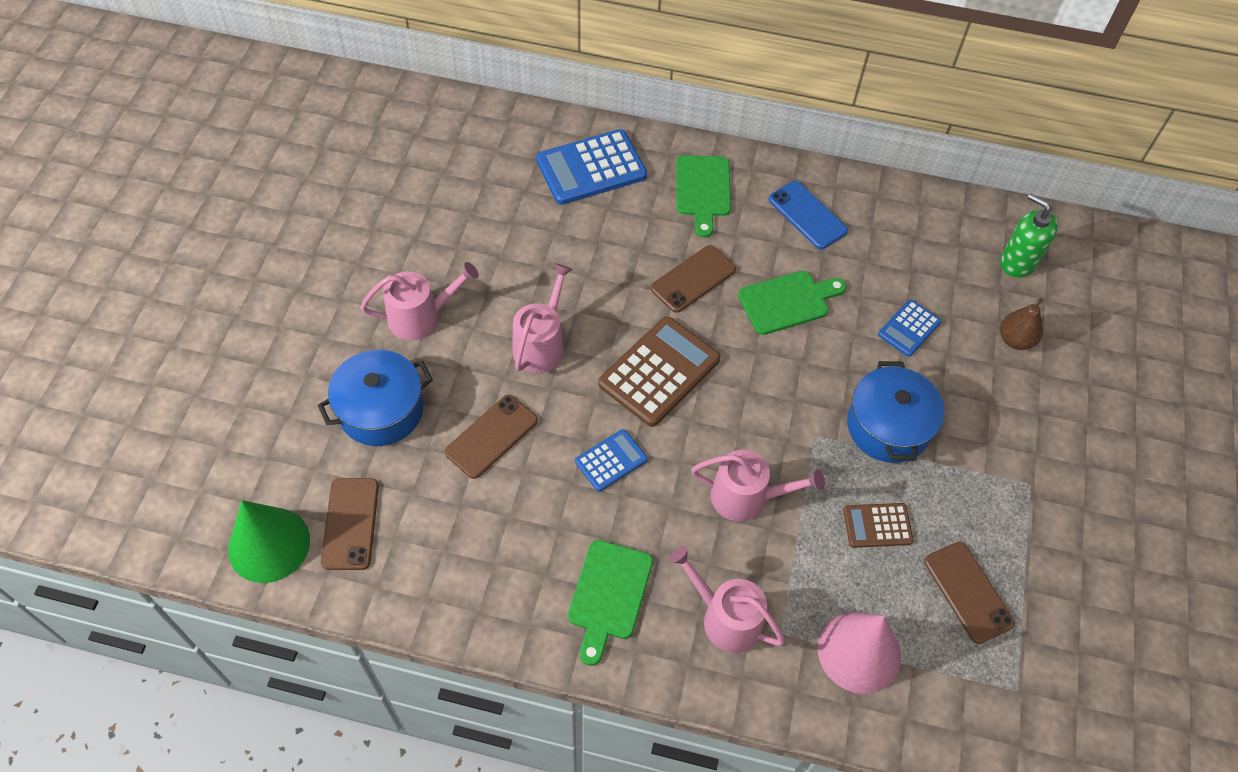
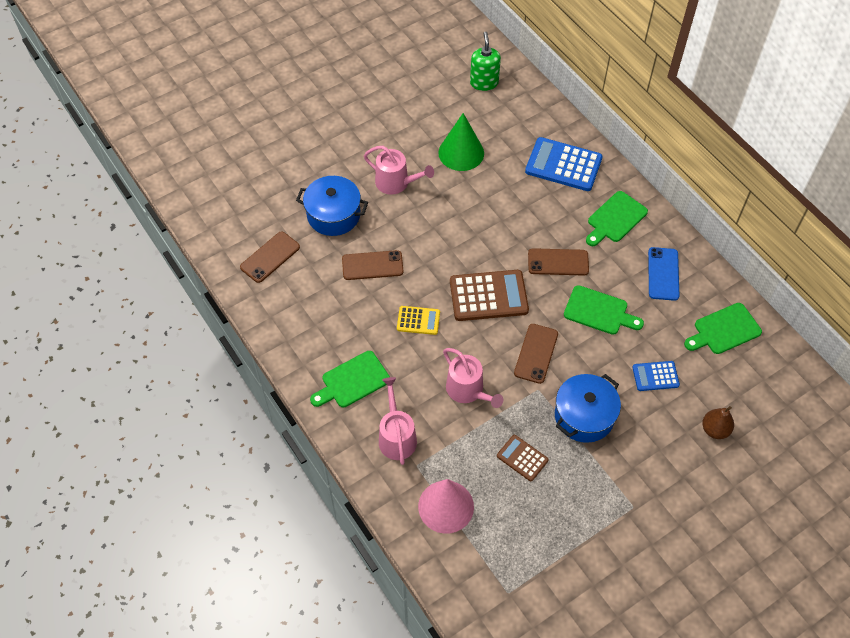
camera: 45 degrees right, 0 degrees up
(269, 544) = (227, 239): green cone -> green cone (461, 153)
(541, 344) = (442, 238): pink watering can -> none
(611, 461) = (418, 320): blue calculator -> yellow calculator
(920, 231) = (724, 330): none -> green cutting board
(968, 592) = (535, 528): brown phone -> brown phone (536, 353)
(1018, 262) = (768, 390): green soap dispenser -> green soap dispenser (484, 83)

